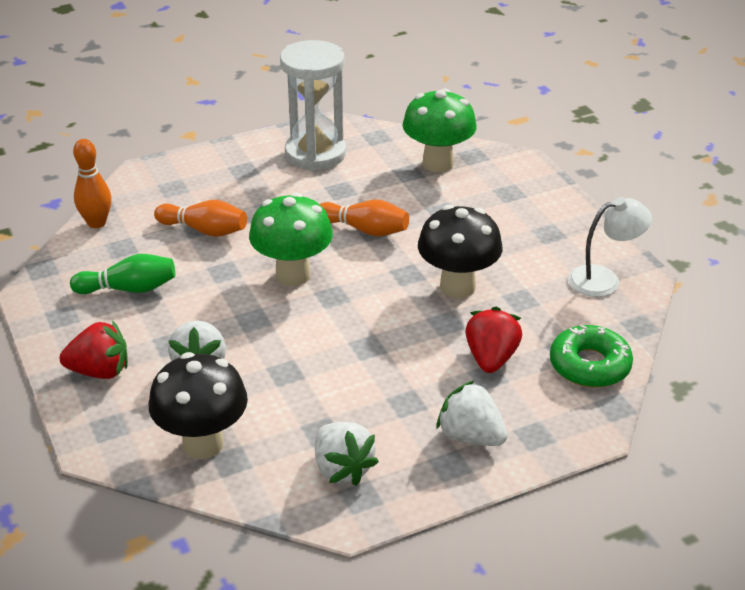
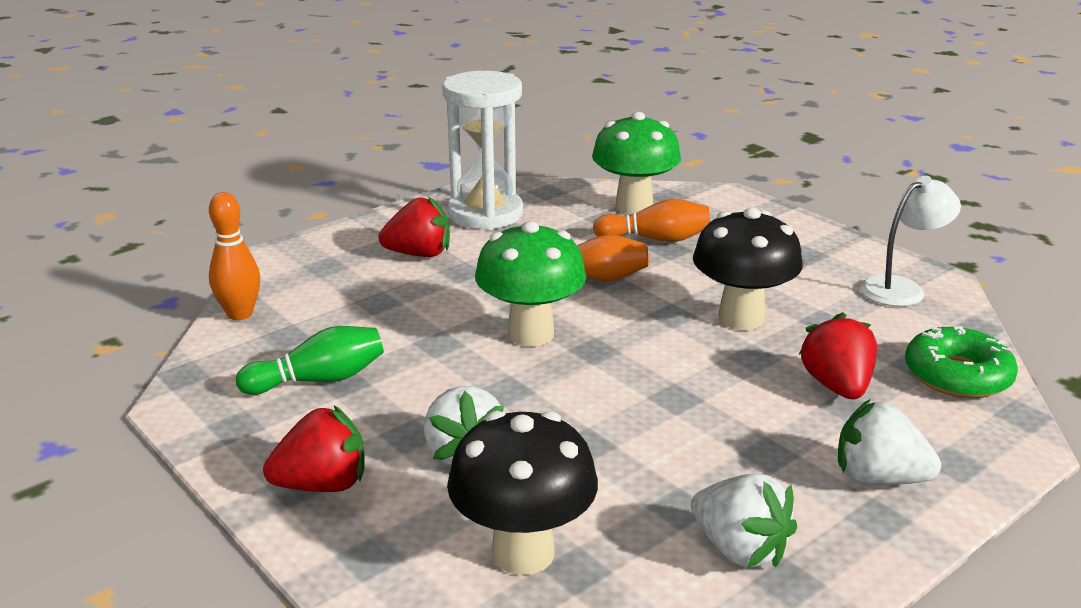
camera: 15 degrees left, 10 degrees down
(204, 230) = (389, 303): orange bowling pin -> orange bowling pin (655, 239)
(246, 187) = (419, 254): none -> red strawberry

